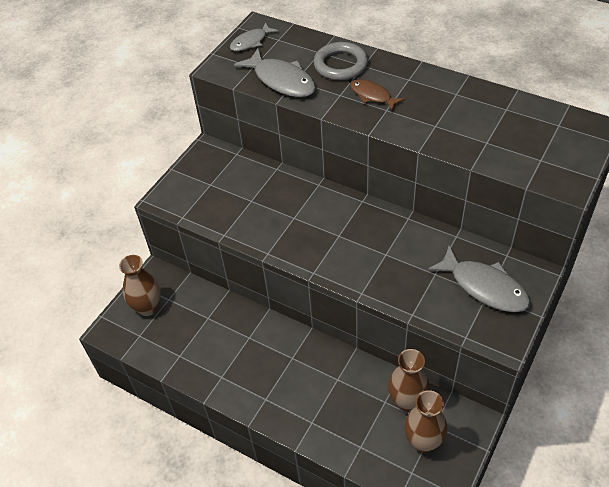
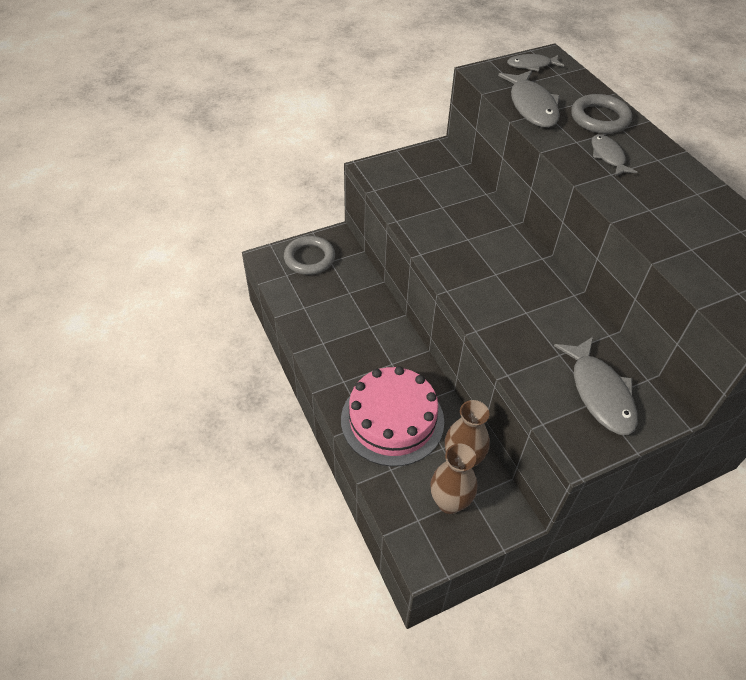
camera: 30 degrees right, 0 degrees up
(147, 307) = (309, 258): brown vase -> grey ring
(330, 405) = (392, 420): none -> pink cake
(372, 96) = (608, 156): brown fish -> grey fish

